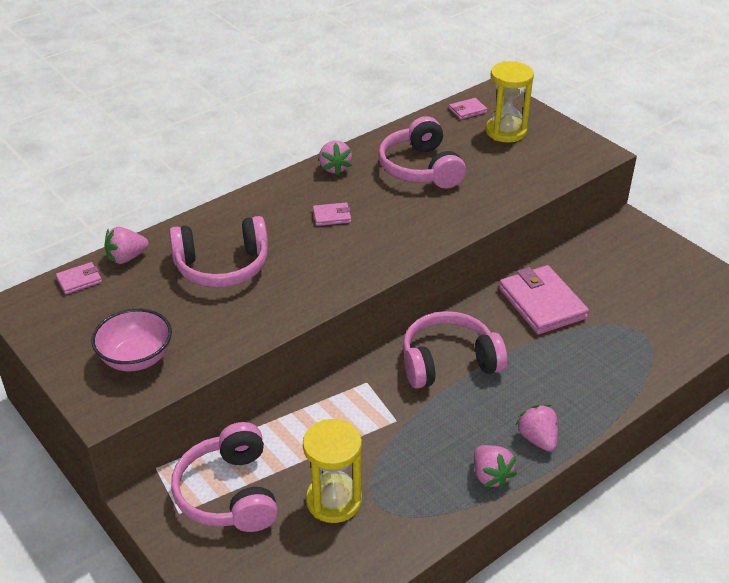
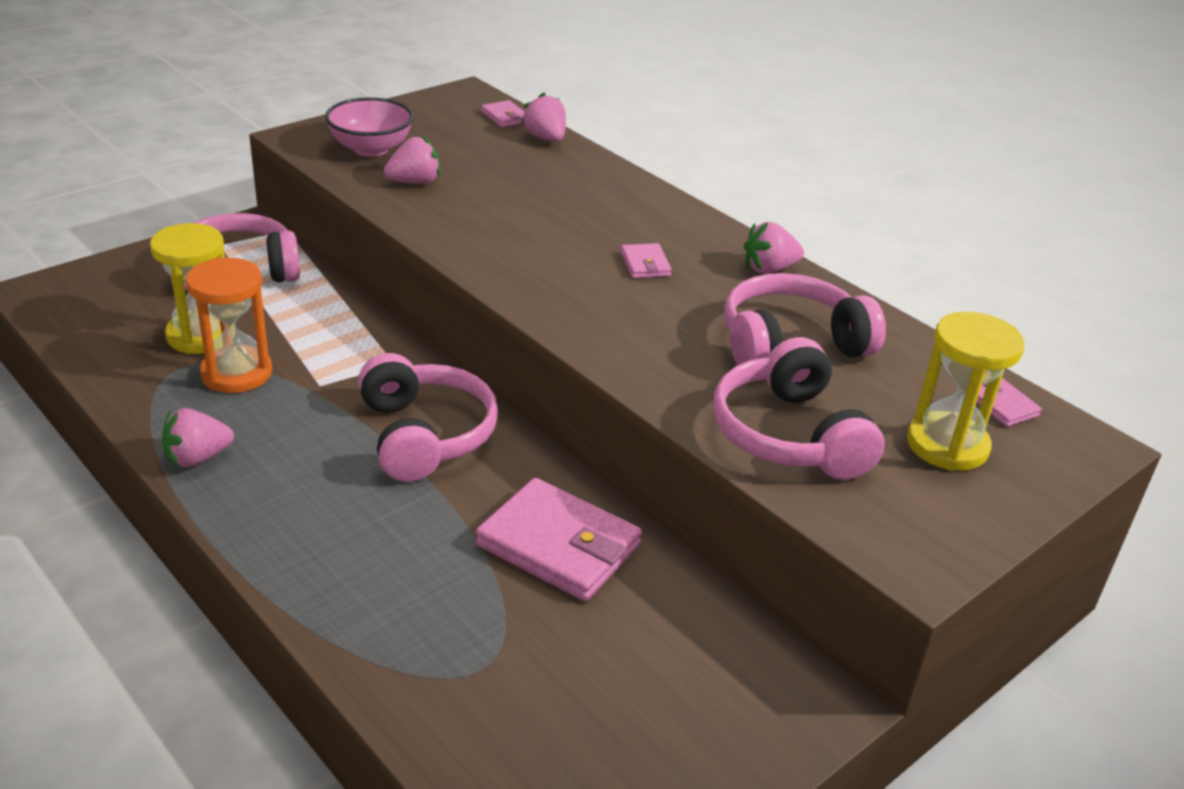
camera: 85 degrees right, 5 degrees down
(222, 266) = (530, 191): pink headphones -> pink headphones (789, 435)
(386, 469) = (236, 373): none -> orange hourglass
(537, 439) = (253, 508): pink strawberry -> pink strawberry (414, 182)
(542, 303) = (558, 545): pink wallet -> pink wallet turned 60 degrees clockwise

